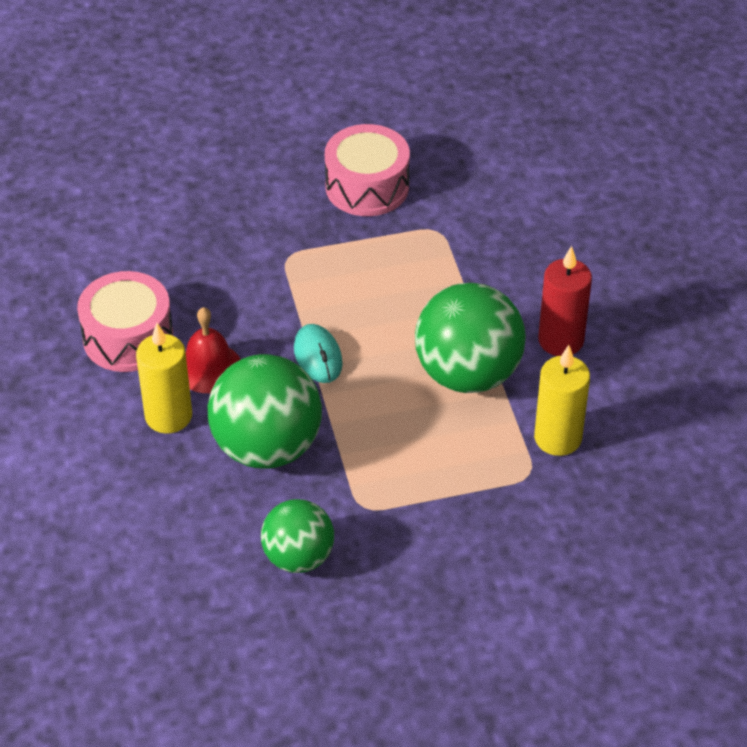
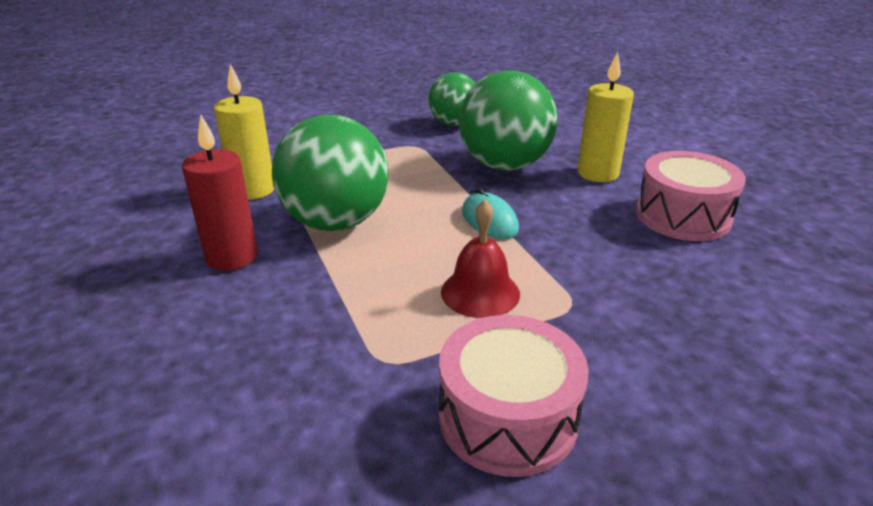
camera: 170 degrees right, 15 degrees down
(209, 368) = (588, 203): red bell -> red bell (480, 292)

